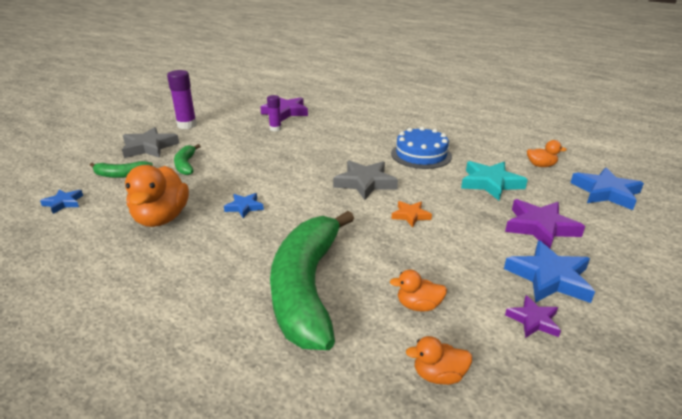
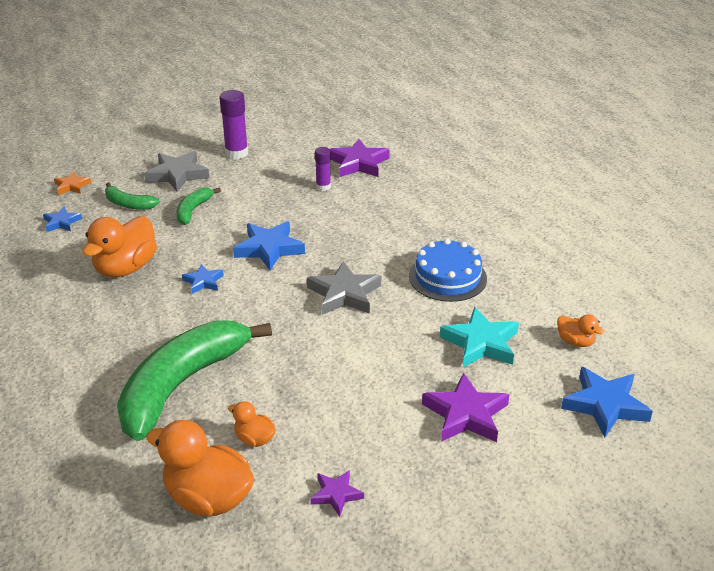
camera: 30 degrees right, 5 degrees up
(410, 216) = (347, 349): orange star -> orange star (72, 186)
(438, 375) = (208, 498): orange duck -> orange duck, size x1.99
(549, 277) = (403, 466): blue star -> blue star (269, 249)

